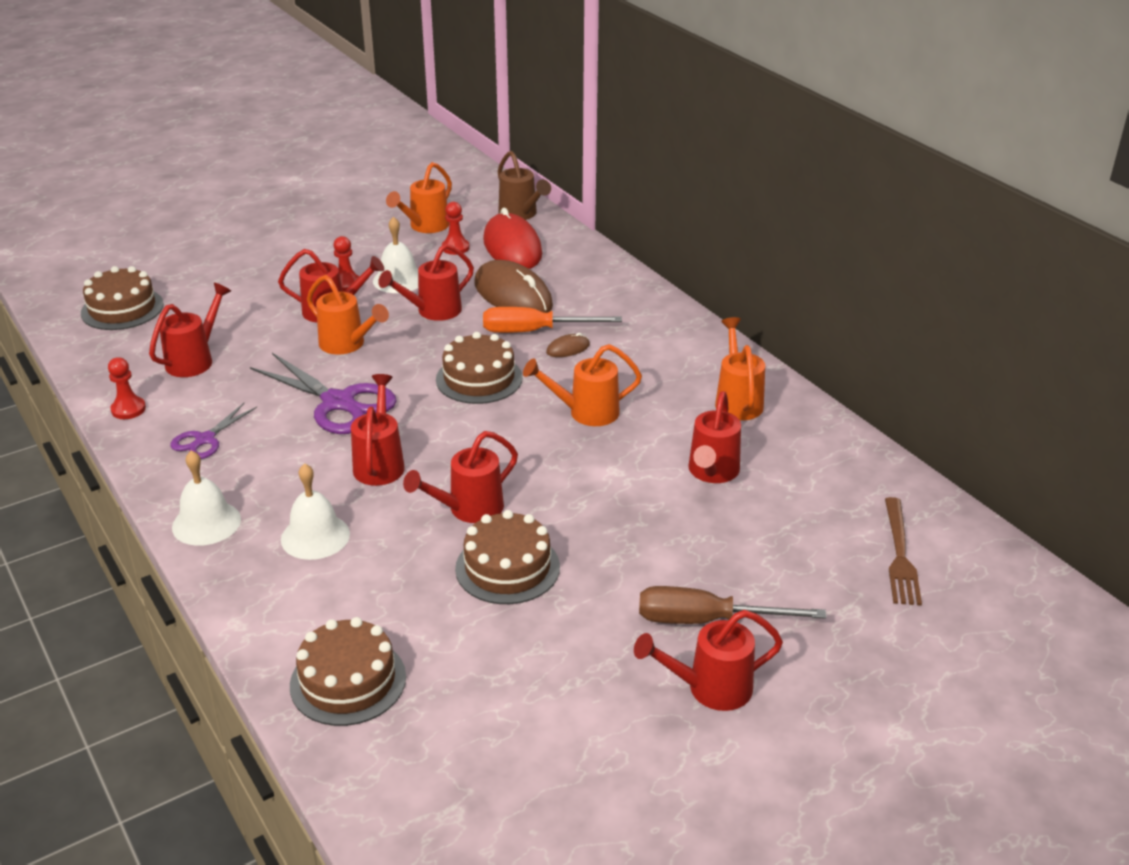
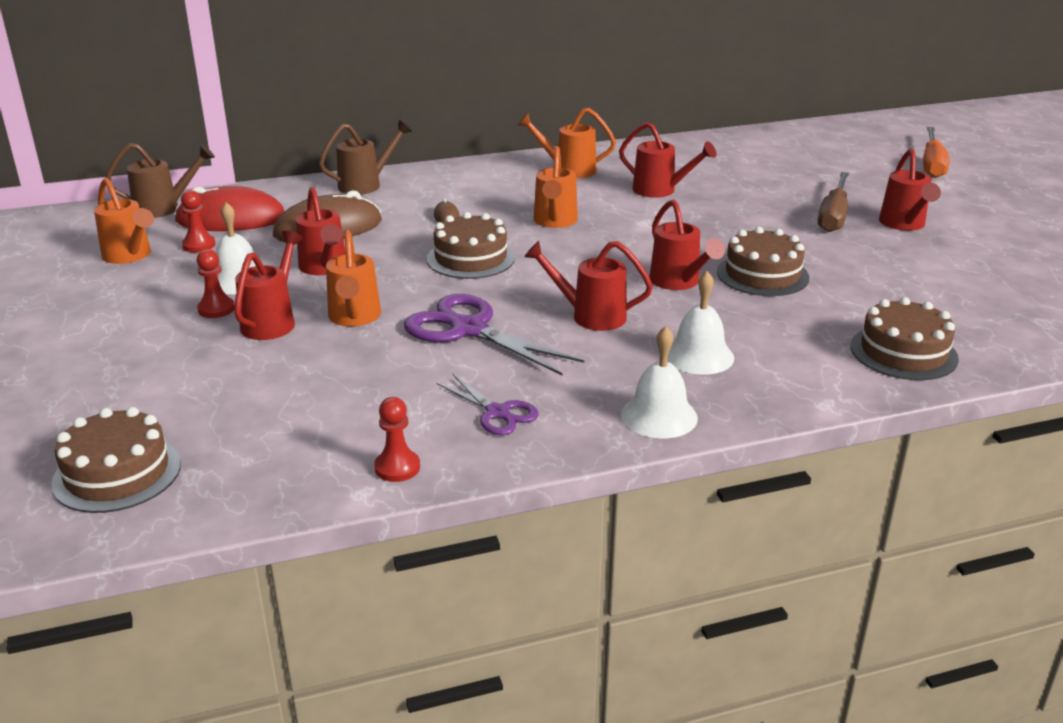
camera: 75 degrees left, 5 degrees down
(194, 360) = (312, 416): red watering can -> none
(338, 402) = (469, 330): purple scissors -> purple scissors turned 105 degrees counterclockwise
(347, 345) = (354, 318): orange watering can -> orange watering can turned 120 degrees clockwise
(534, 331) = (405, 227): orange screwdriver -> orange screwdriver (932, 165)
(622, 291) = (365, 185): none -> brown watering can
(899, 555) = (771, 154): brown fork -> none

